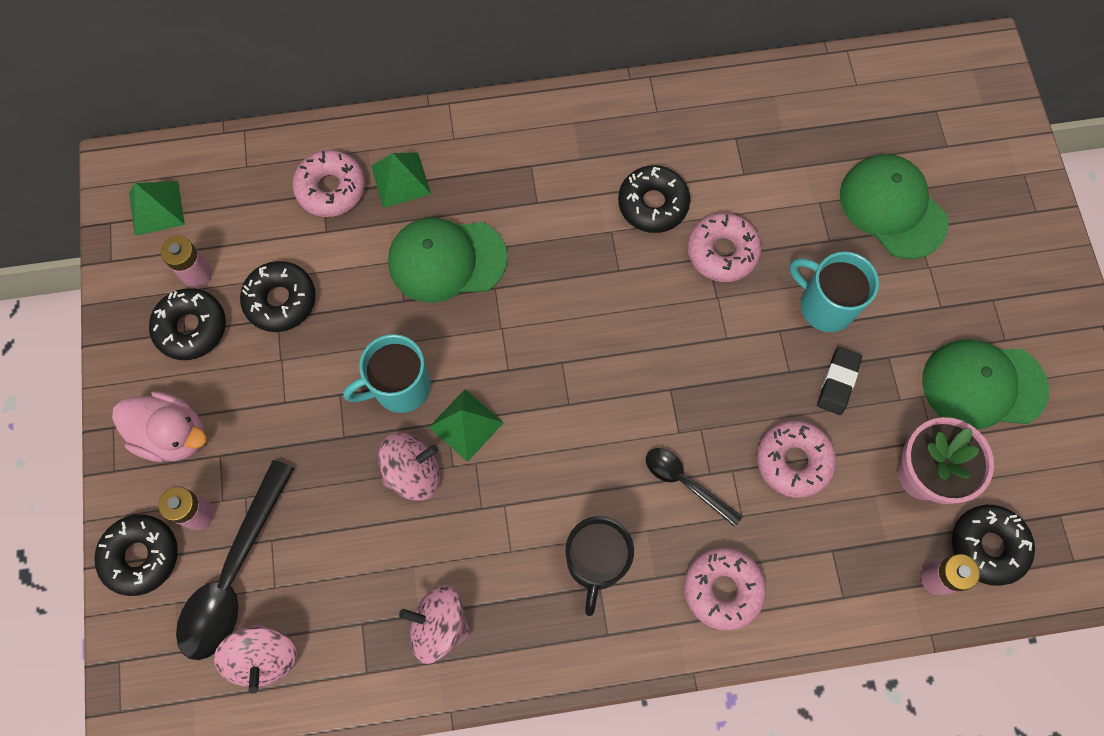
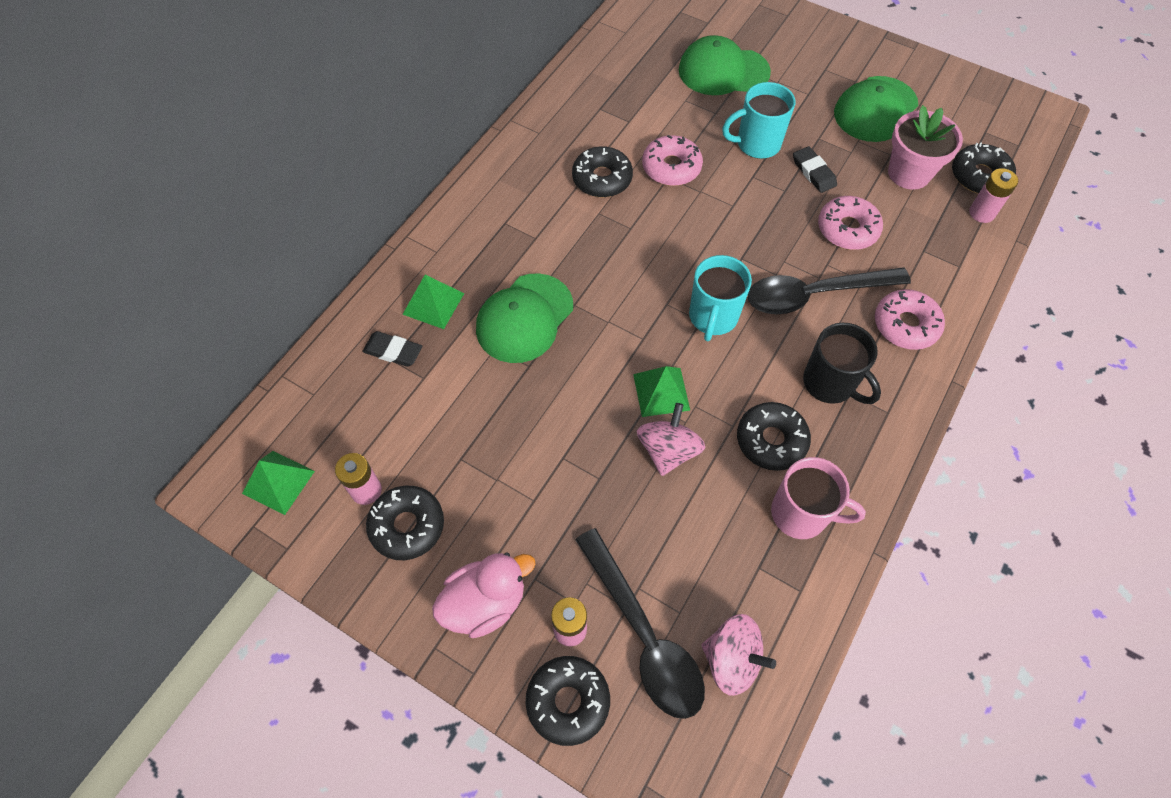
camera: 50 degrees left, 10 degrees down
(281, 300) = (448, 446): black donut -> black donut (771, 440)
(331, 188) = (393, 351): pink donut -> black eraser
(400, 387) = (594, 414): turquoise mug -> turquoise mug (713, 317)
(439, 625) = (801, 514): pink spinning top -> pink mug
(685, 483) = (814, 294): black spoon -> black spoon, size x1.79

